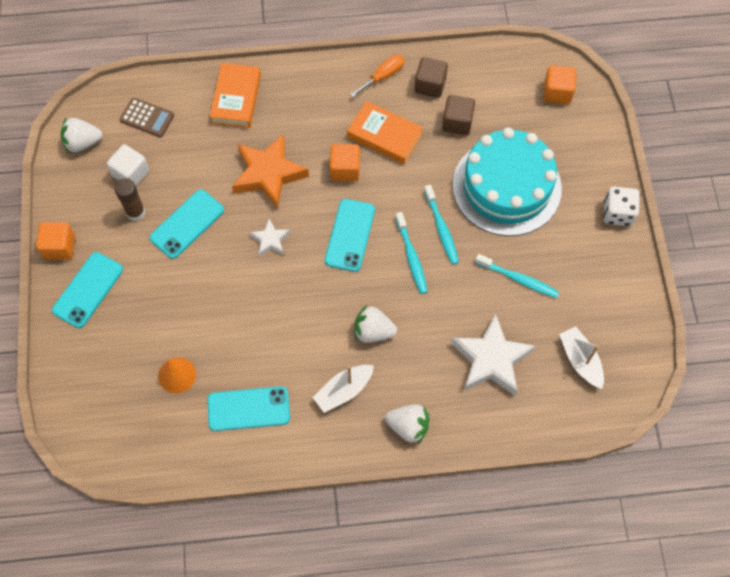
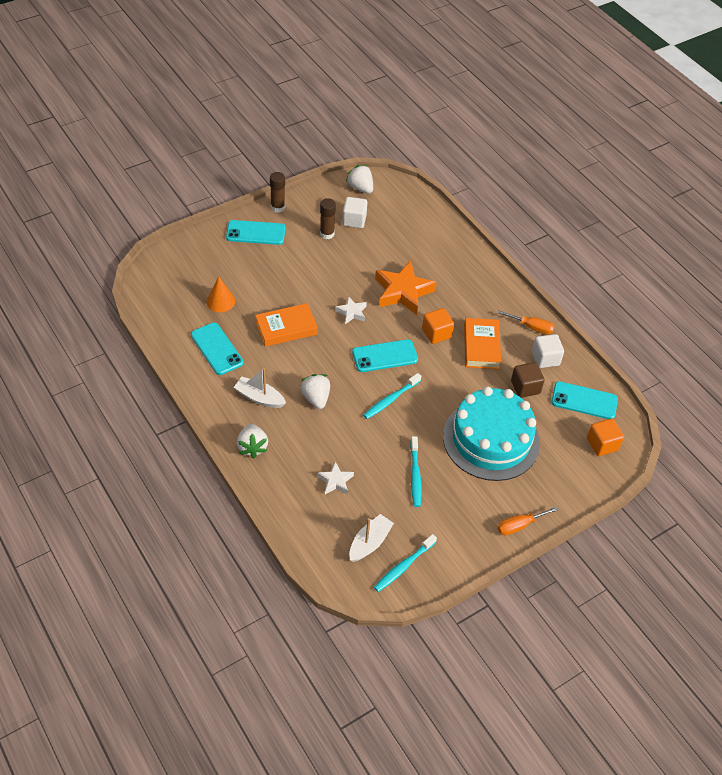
camera: 60 degrees right, 15 degrees down
(60, 247) = (278, 207): orange cube -> brown glue stick
(147, 118) = (401, 212): brown calculator -> none
(187, 224) = (335, 263): turquoise phone -> turquoise phone (584, 401)
(236, 98) = (450, 251): orange book -> orange book (286, 328)
(430, 85) = (545, 358): brown cube -> white cube
(441, 228) = (426, 410): turquoise toothbrush -> turquoise toothbrush (403, 566)
(491, 360) = (335, 481): white star -> white star, size x0.51
(617, 213) = (519, 525): white dice -> orange screwdriver

